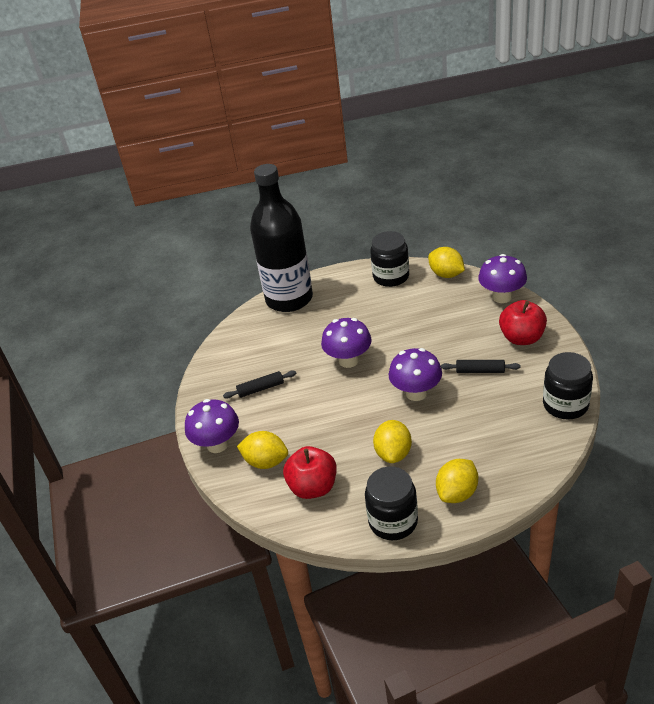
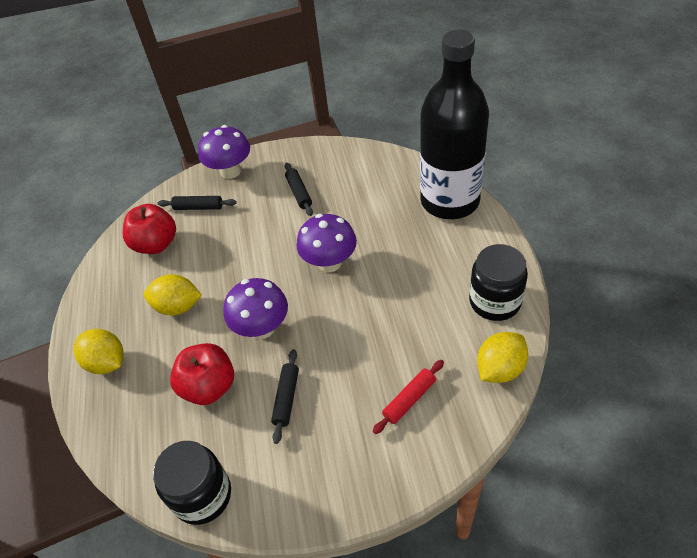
camera: 90 degrees right, 10 degrees up
(266, 462) = (198, 207): yellow lemon -> black rolling pin
(393, 521) = (93, 307): black jar -> none
(474, 311) = (409, 400): none -> red rolling pin
(502, 297) = (441, 440): purple mushroom -> none
(522, 338) = (343, 457): red apple -> red apple (209, 387)

